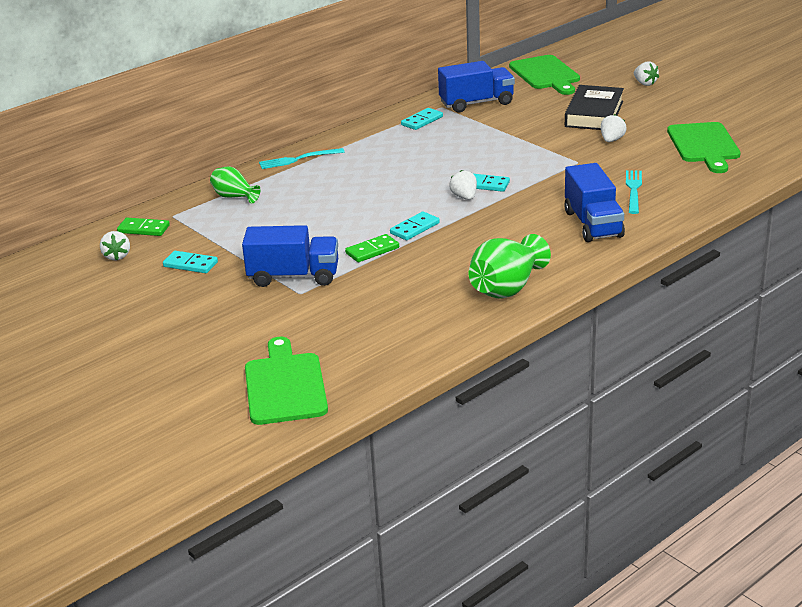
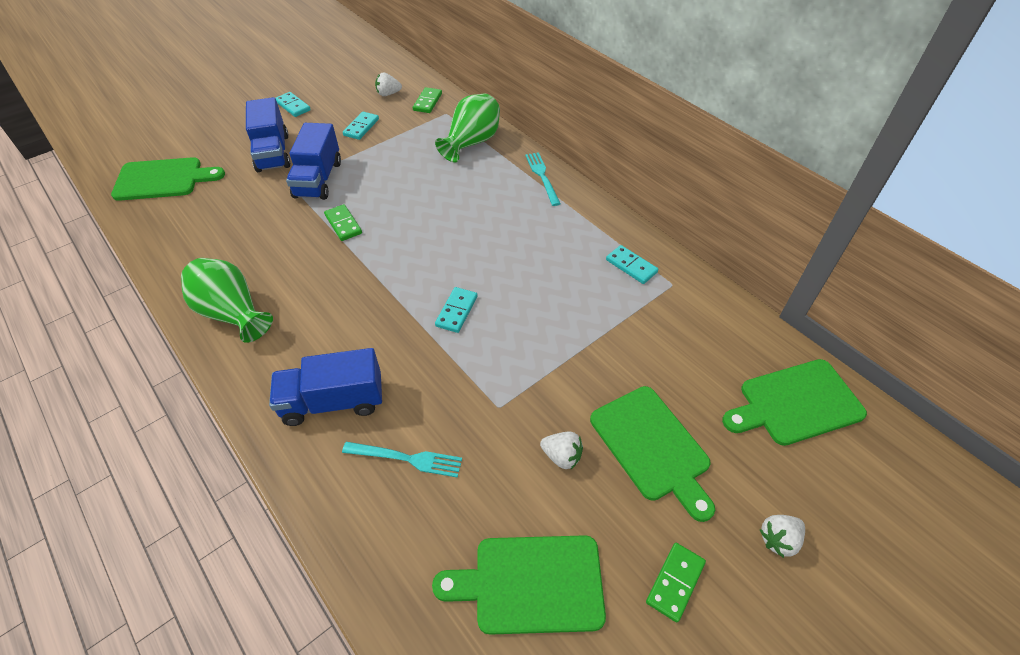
camera: 90 degrees right, 20 degrees up
(234, 197) = (471, 142): green vase -> green vase, size x1.66
(414, 228) = (376, 253): turquoise domino -> turquoise domino (293, 106)
(464, 197) = (431, 293): white strawberry -> none
(476, 103) = (685, 318): blue truck -> blue truck (273, 153)
(594, 114) = (652, 447): black book -> green cutting board
(683, 108) = (675, 582): none -> green domino

